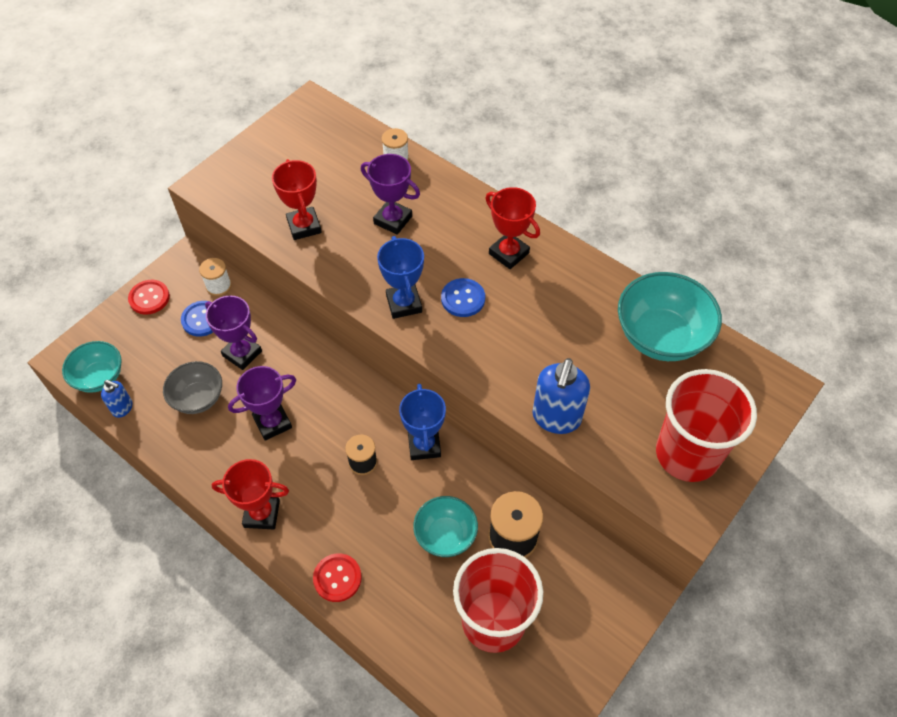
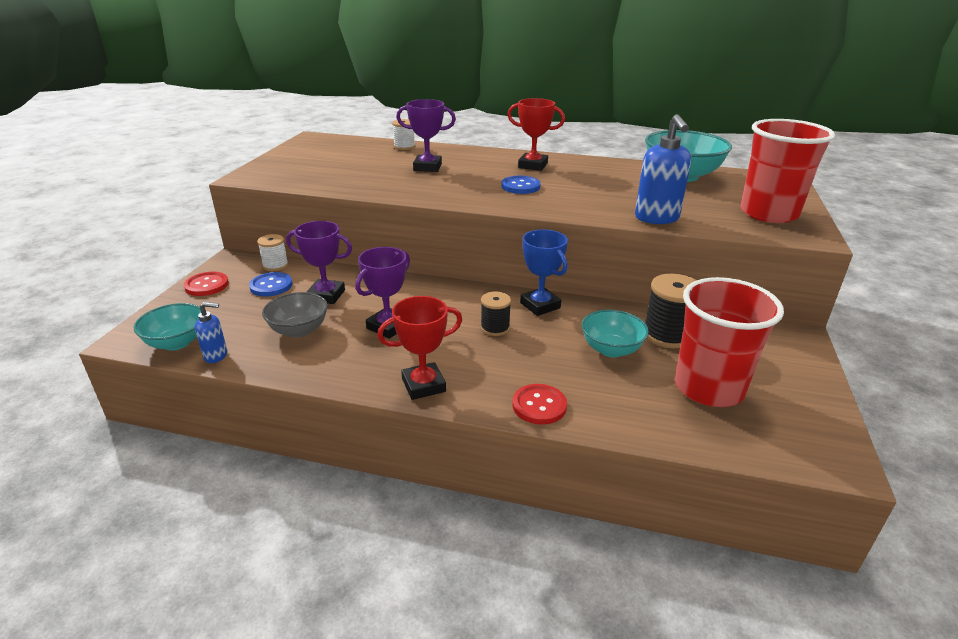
camera: 25 degrees left, 25 degrees down
(304, 226) = (354, 180): red trophy -> none
(404, 304) = (475, 196): blue trophy -> none

